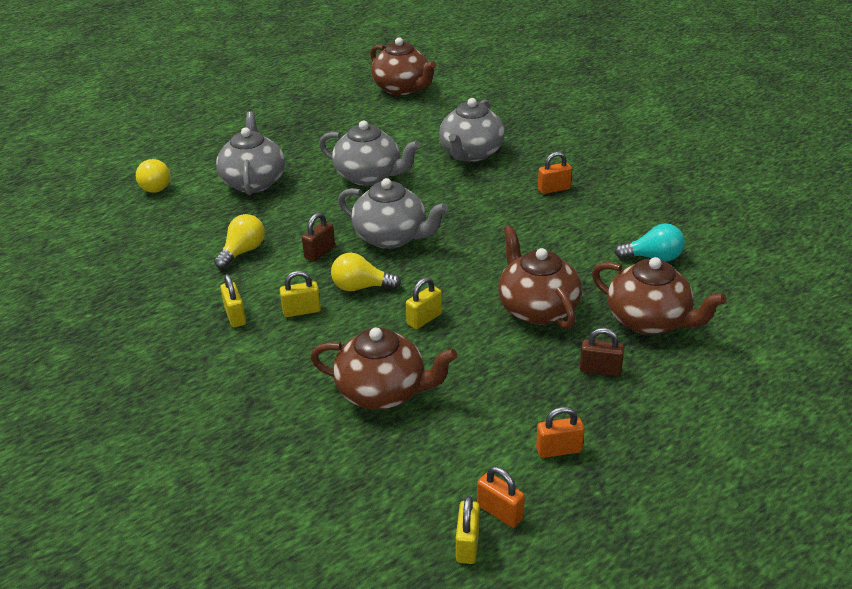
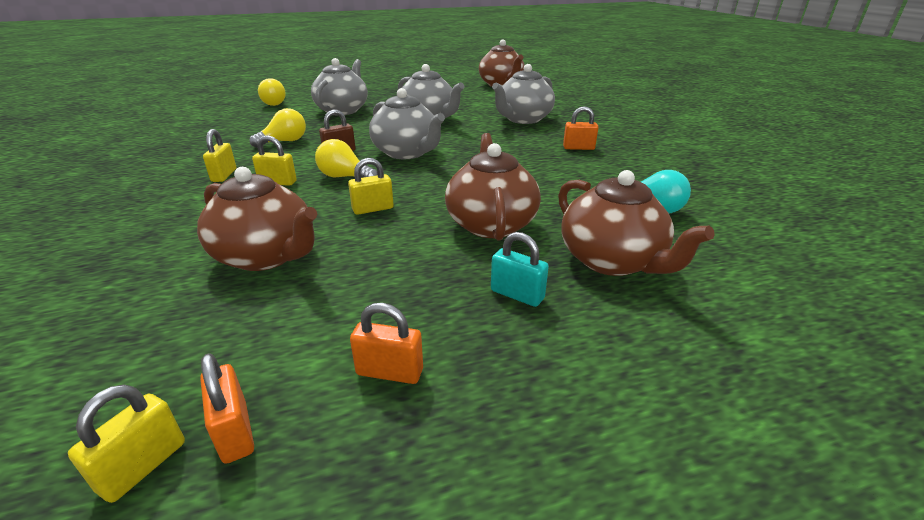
camera: 20 degrees right, 5 degrees down
(600, 370) = (517, 294): brown padlock -> turquoise padlock

